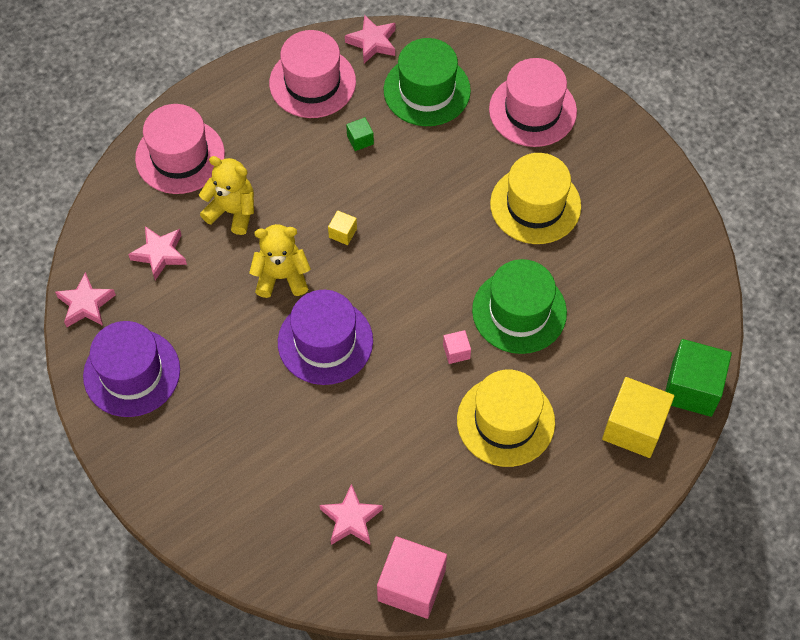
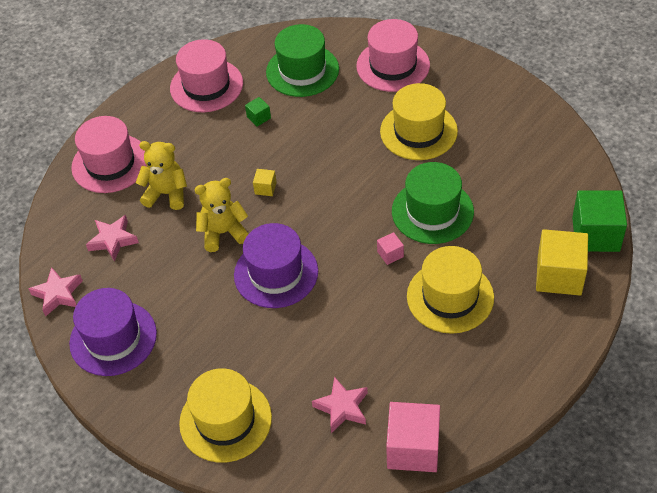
camera: 10 degrees left, 10 degrees down
(225, 500) = (225, 420): none -> yellow hat
(372, 42) = (247, 47): pink star -> none

